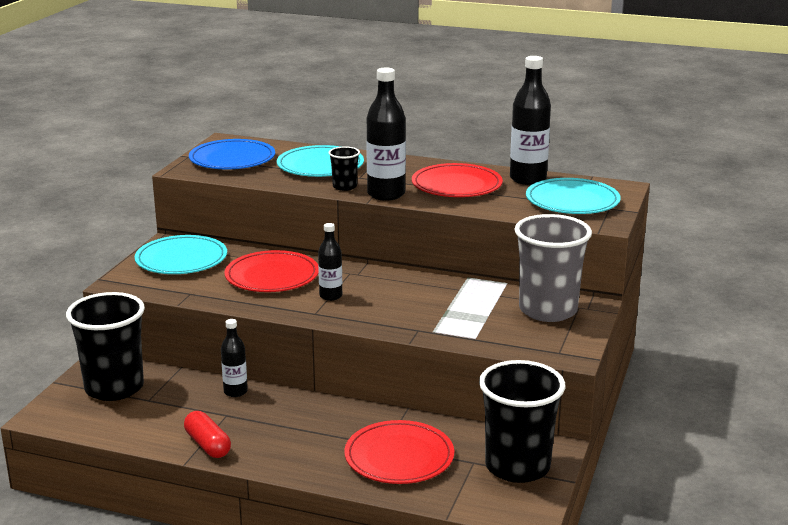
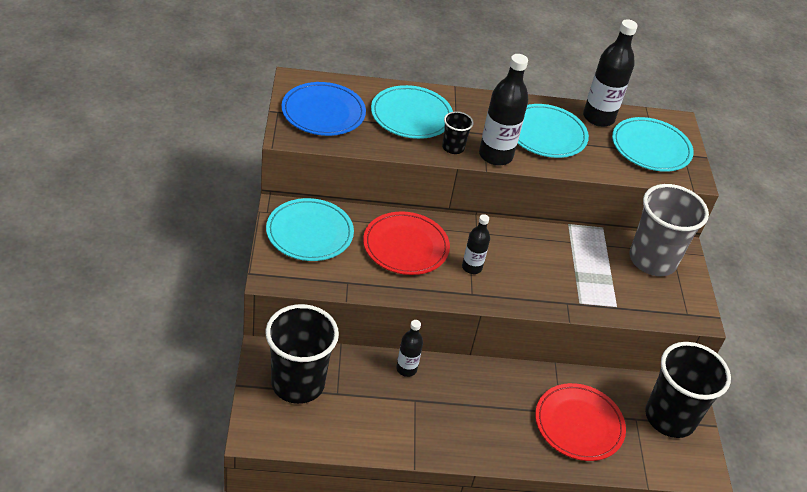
camera: 25 degrees left, 20 degrees up
(208, 445) = (421, 441): red capsule -> none
(456, 185) = (546, 134): red plate -> turquoise plate

